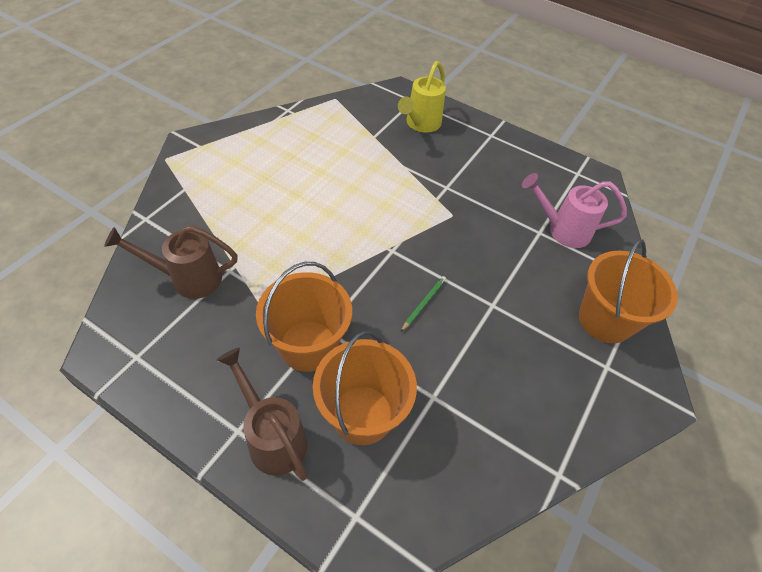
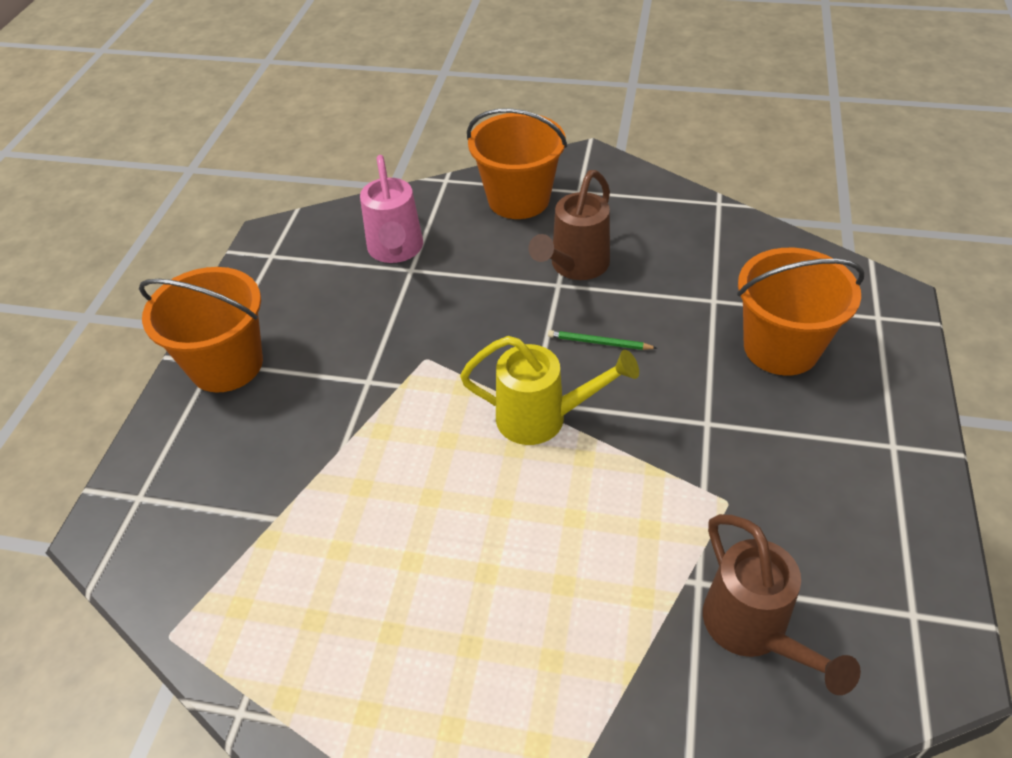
camera: 105 degrees left, 5 degrees down
(272, 437) = (871, 411): brown watering can -> brown watering can (575, 267)
(308, 345) = (741, 429): orange bucket -> orange bucket (226, 364)
(420, 124) = (215, 461): yellow watering can -> yellow watering can (543, 418)

